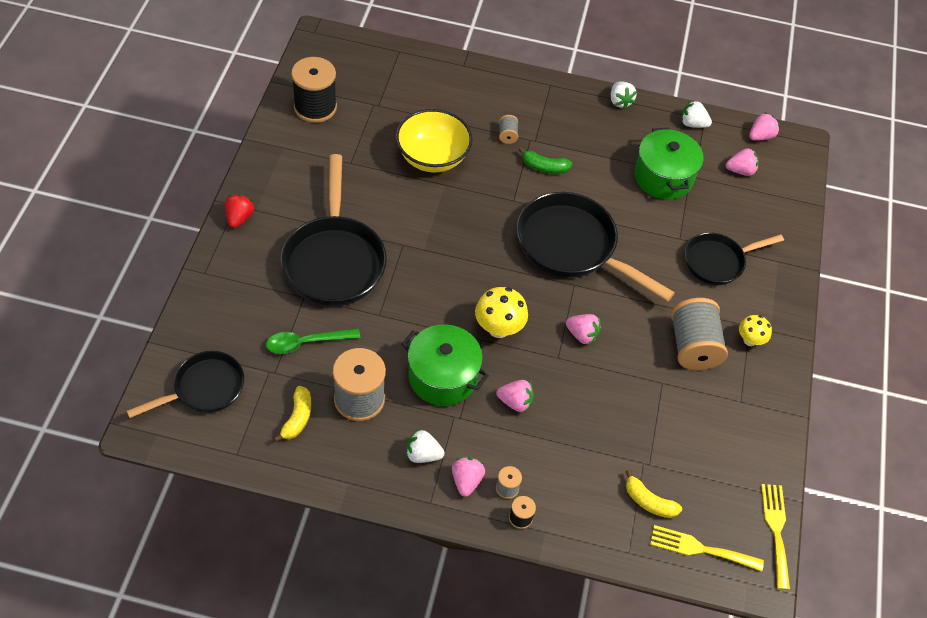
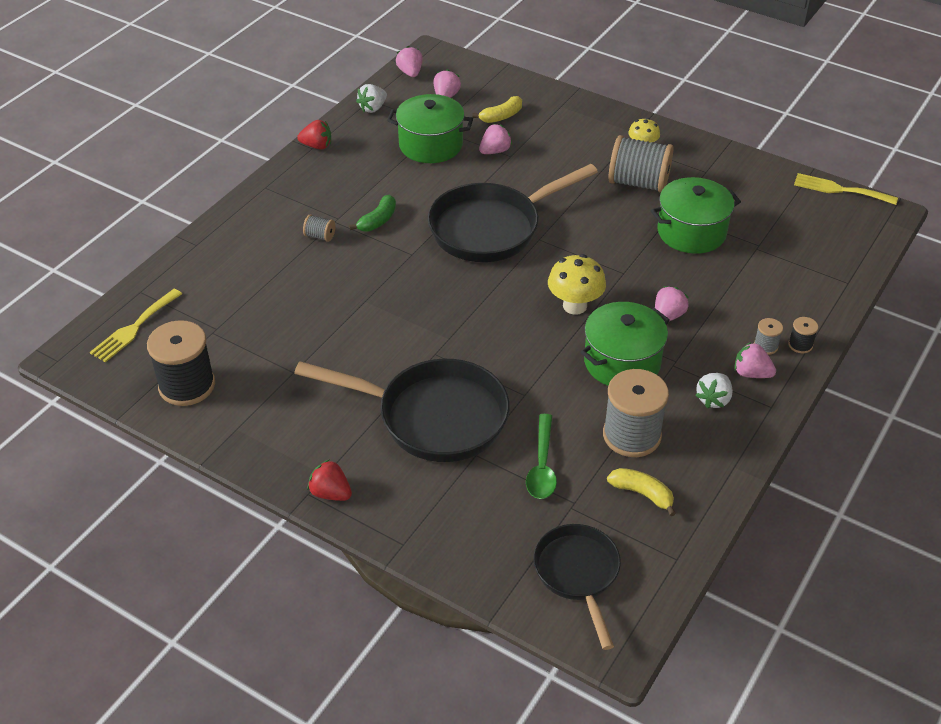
camera: 65 degrees left, 10 degrees down
(432, 157) = (321, 301): yellow bowl -> none
(582, 335) = (602, 249): pink strawberry -> pink strawberry (495, 151)
(620, 101) = (317, 146): white strawberry -> red strawberry
(640, 403) = (691, 232): none -> green pot
(649, 502) = (798, 256): yellow banana -> yellow banana (501, 116)
(700, 549) = (851, 238): yellow fork -> yellow fork (134, 328)
(718, 261) = (547, 140): black pan -> none

